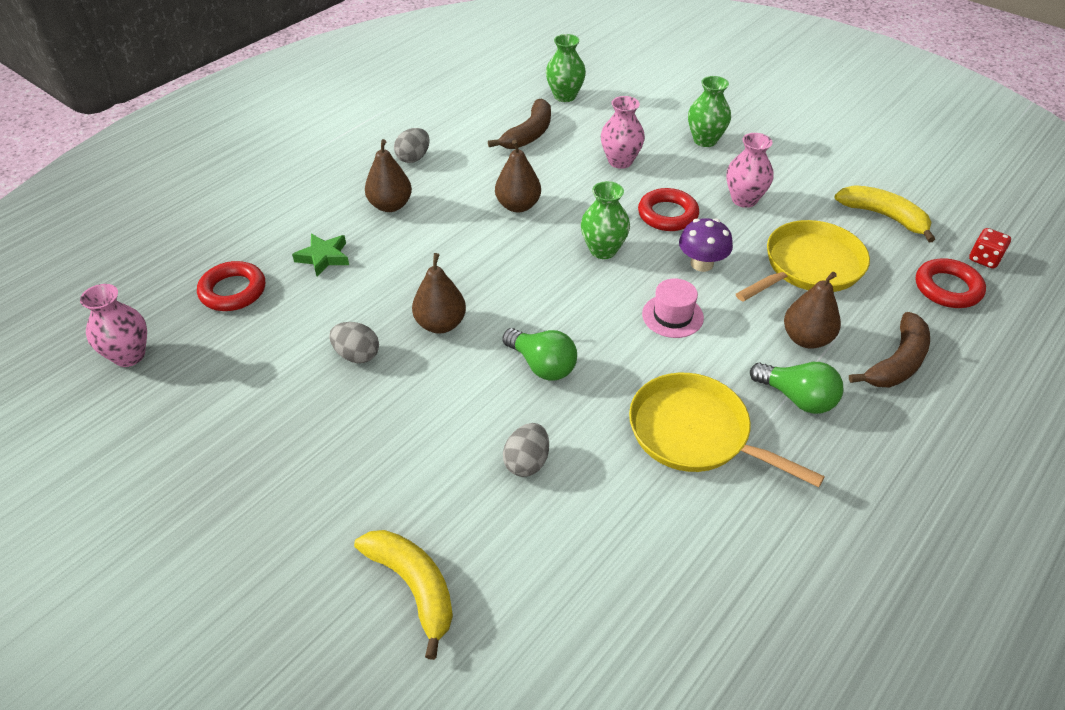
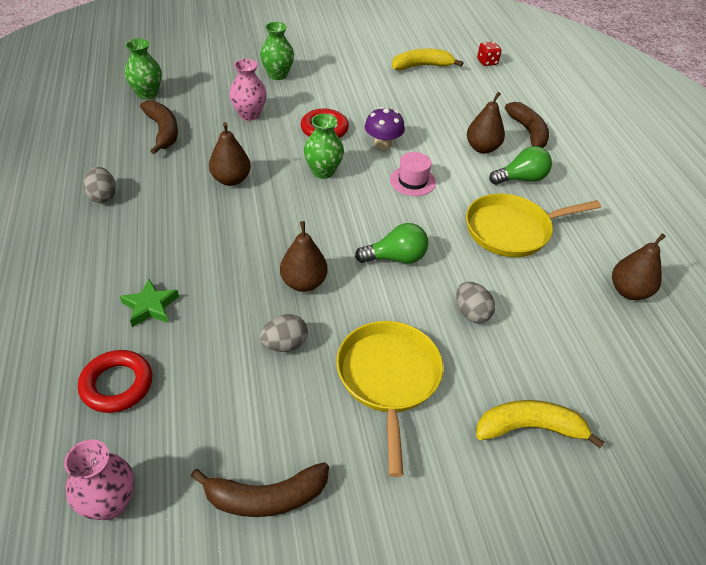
camera: 55 degrees left, 0 degrees up
(193, 436) = (266, 497): none -> brown banana
(390, 205) = (141, 238): brown pear -> brown pear (629, 291)
(744, 199) = (349, 96): pink vase -> none
(809, 266) = (430, 112): yellow pan -> yellow pan (388, 378)
(947, 288) = (494, 85): red ring -> none

